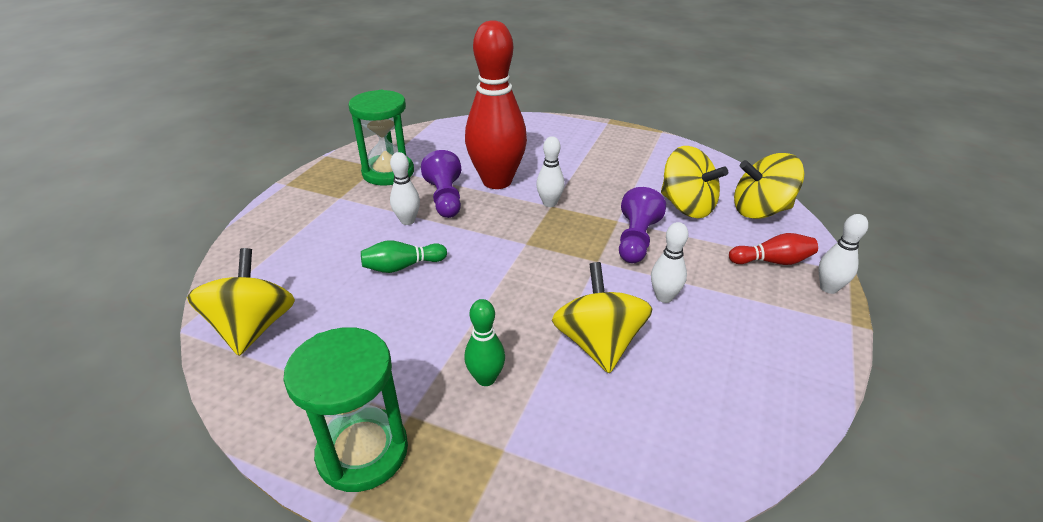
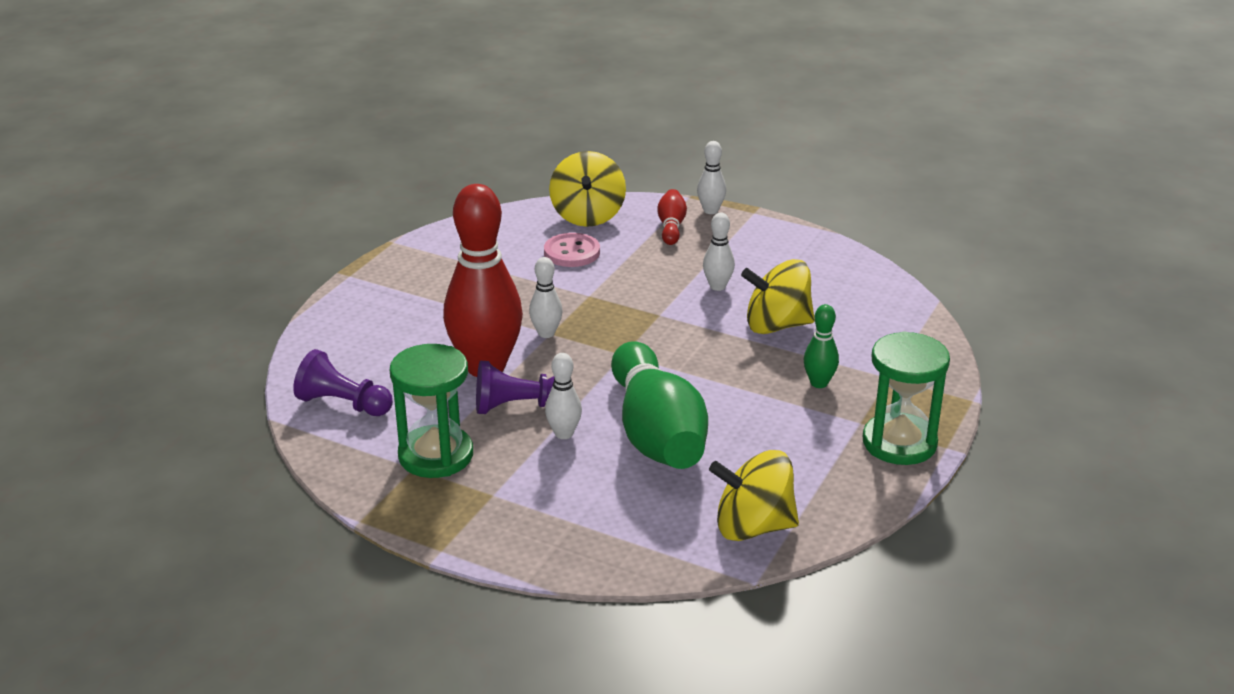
camera: 85 degrees left, 5 degrees down
(402, 266) = (656, 434): green bowling pin -> green bowling pin, size x2.26
(636, 240) = (628, 289): purple pawn -> purple pawn (343, 404)
(686, 206) = (572, 252): yellow spinning top -> pink button

